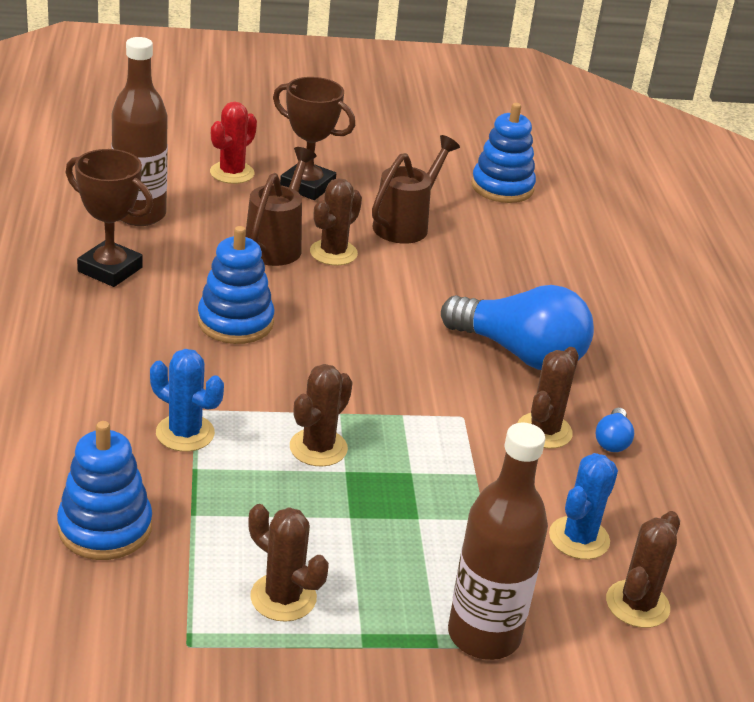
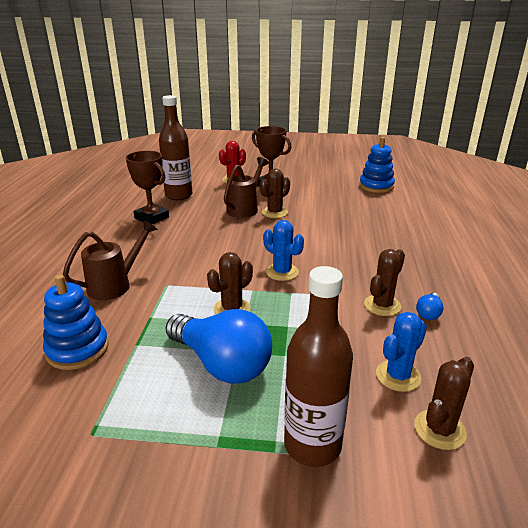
camera: 15 degrees right, 5 degrees down
(185, 433) = (154, 297): blue cactus -> blue cactus (282, 272)
(235, 322) = (208, 242): blue stacking toy -> none
(283, 597) = (172, 404): brown cactus -> none
(406, 224) = (319, 201): brown watering can -> brown watering can (115, 285)
(520, 353) = (373, 262): blue light bulb -> blue light bulb (222, 364)

